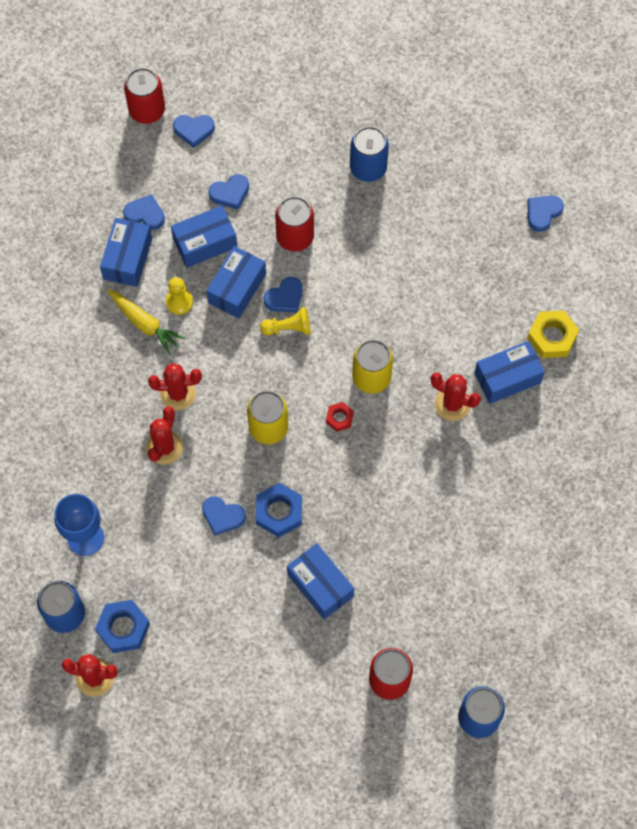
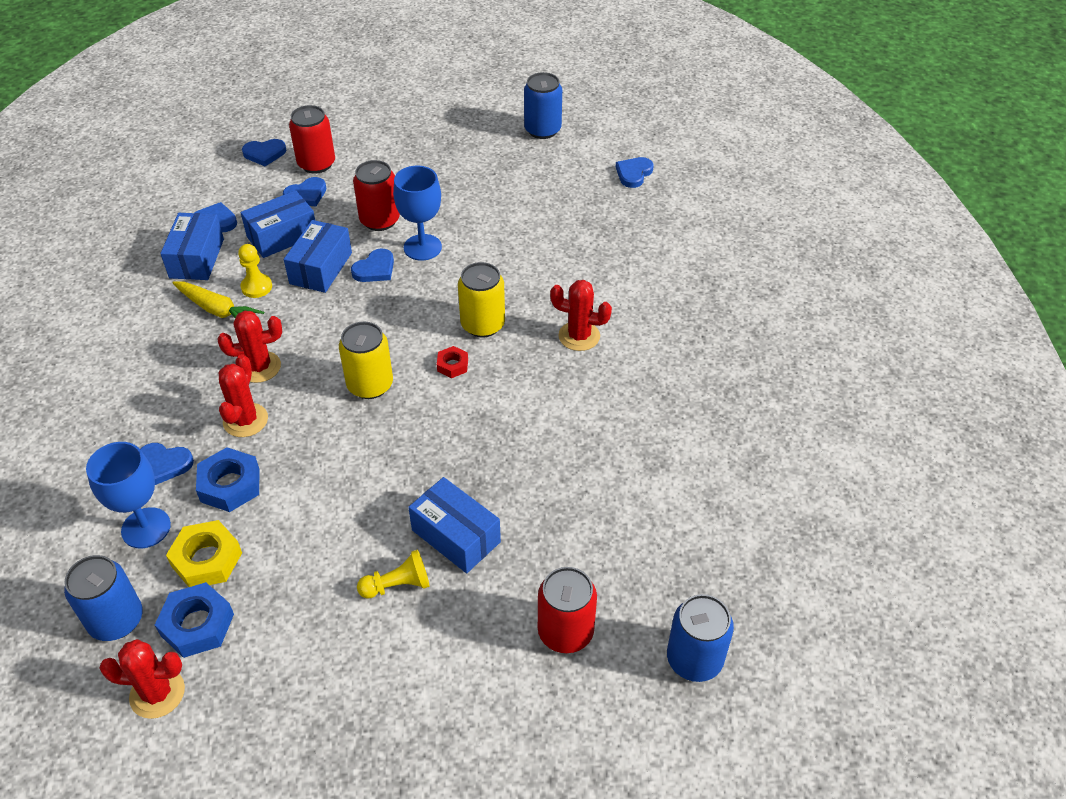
camera: 10 degrees left, 20 degrees down
(147, 110) = (215, 145): red can -> red can (316, 164)
(222, 516) = (322, 479): blue heart -> blue heart (164, 464)
(279, 512) = (393, 466): blue nut -> blue nut (230, 485)
(288, 328) = (382, 294): yellow pawn -> yellow pawn (398, 585)
(330, 277) = (422, 247): none -> blue goblet
(368, 168) = (448, 161): blue can -> blue can (542, 130)
(507, 378) = (634, 306): blue box -> none
(552, 337) = (672, 266): yellow nut -> yellow nut (207, 559)

